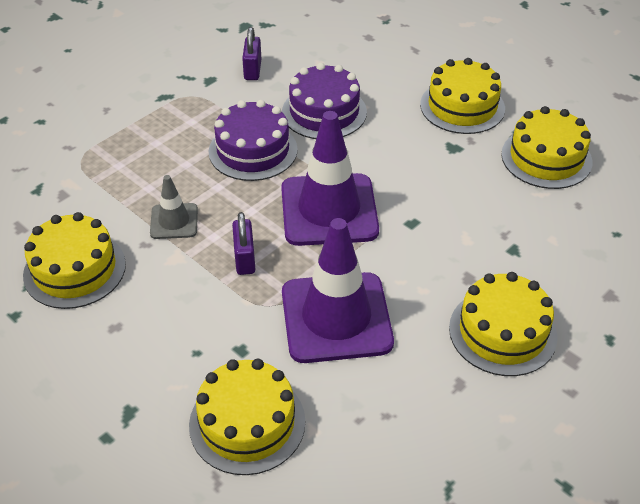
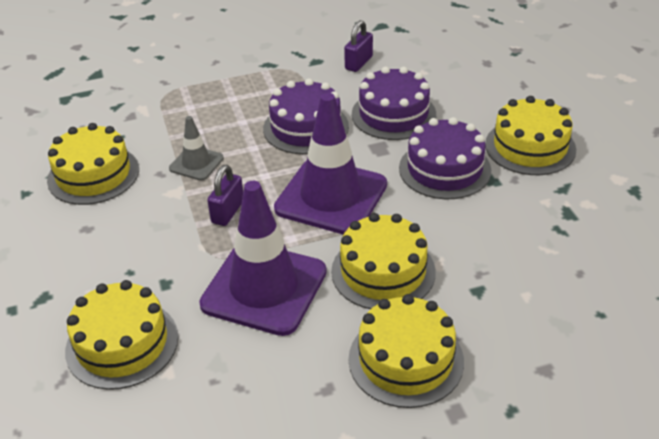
camera: 30 degrees right, 5 degrees down
(407, 150) = (444, 169): none -> purple cake
(546, 158) = (580, 219): yellow cake -> yellow cake (383, 271)

